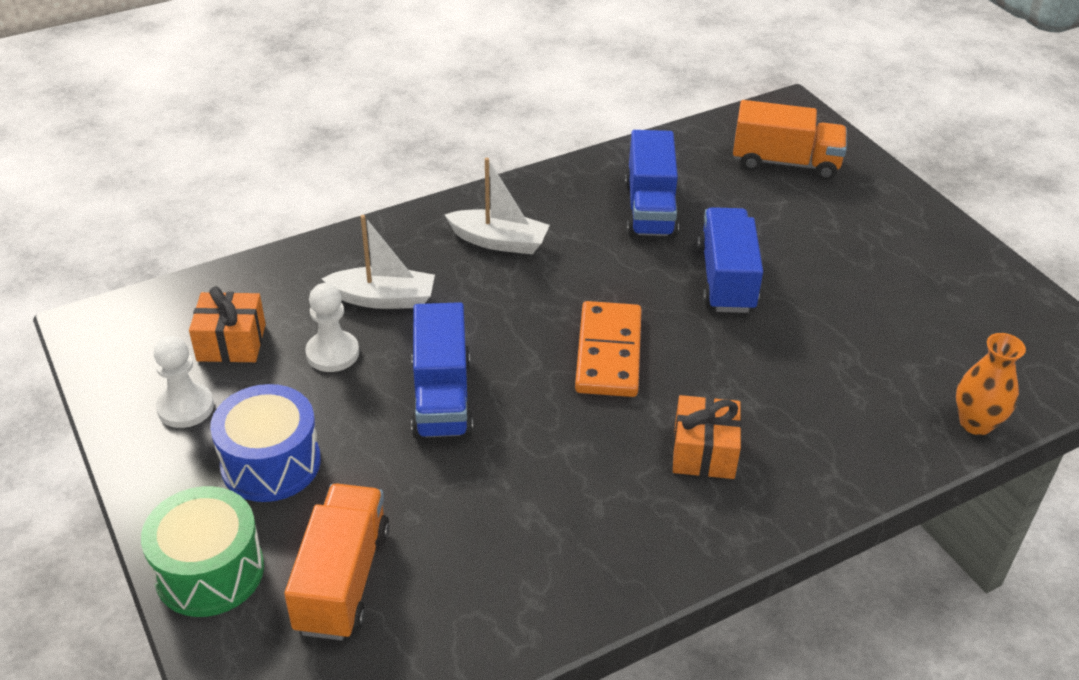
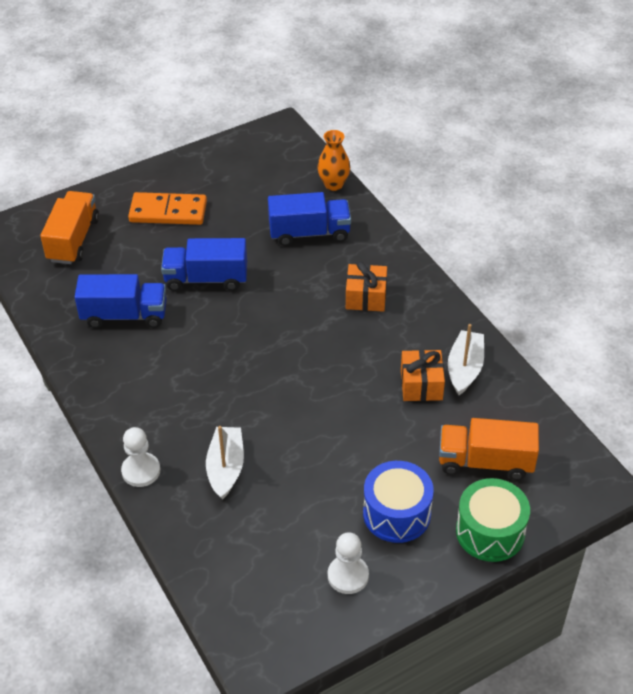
camera: 90 degrees left, 5 degrees up
(231, 342) = (277, 559): orange gift -> orange gift (421, 385)
(332, 353) = (287, 492): white pawn -> white pawn (141, 471)
(442, 397) = (328, 425): blue truck -> blue truck (309, 233)
(499, 241) = (159, 402): white boat -> white boat (465, 368)
(608, 353) = (281, 339): orange domino -> orange domino (168, 212)

